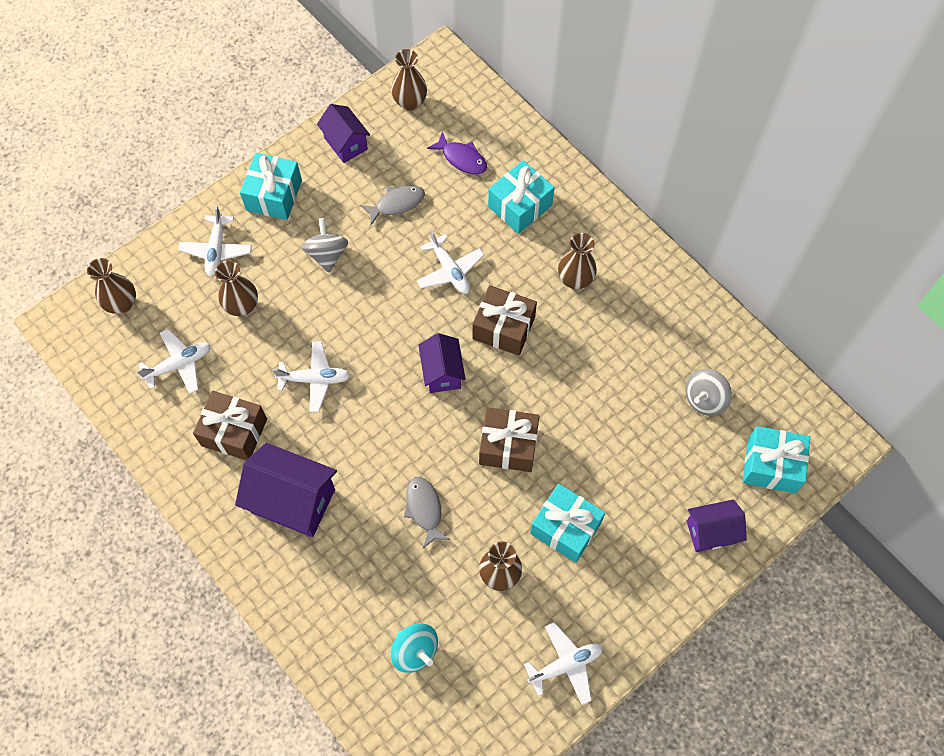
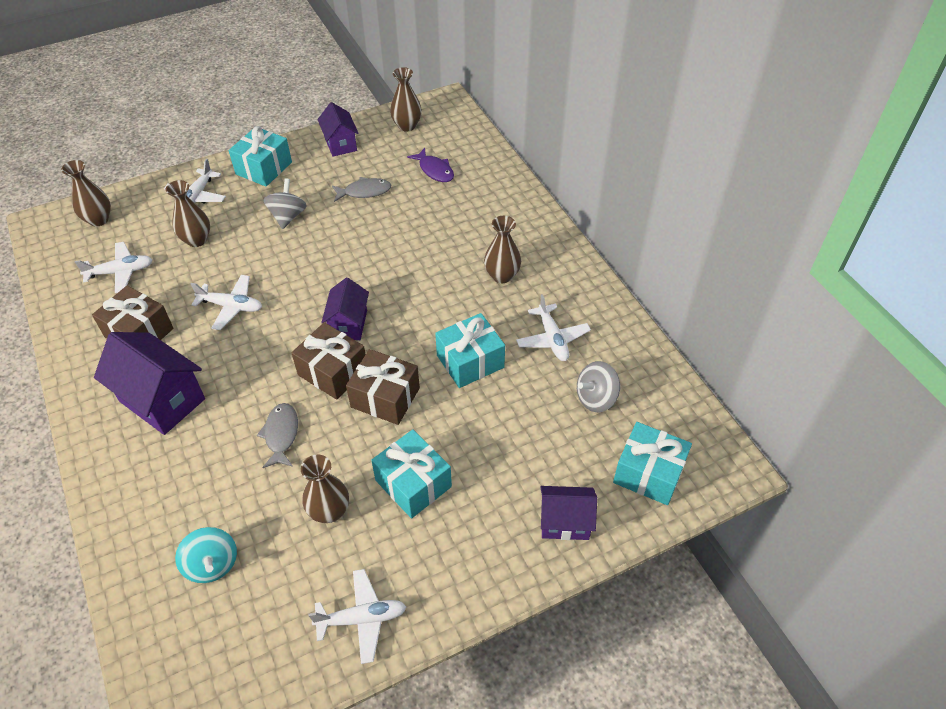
camera: 15 degrees right, 15 degrees down
(450, 270) = (390, 247): white plane -> white plane (552, 339)
(503, 328) = (420, 300): brown gift -> brown gift (333, 371)
(520, 206) = (472, 212): turquoise gift -> turquoise gift (470, 361)

